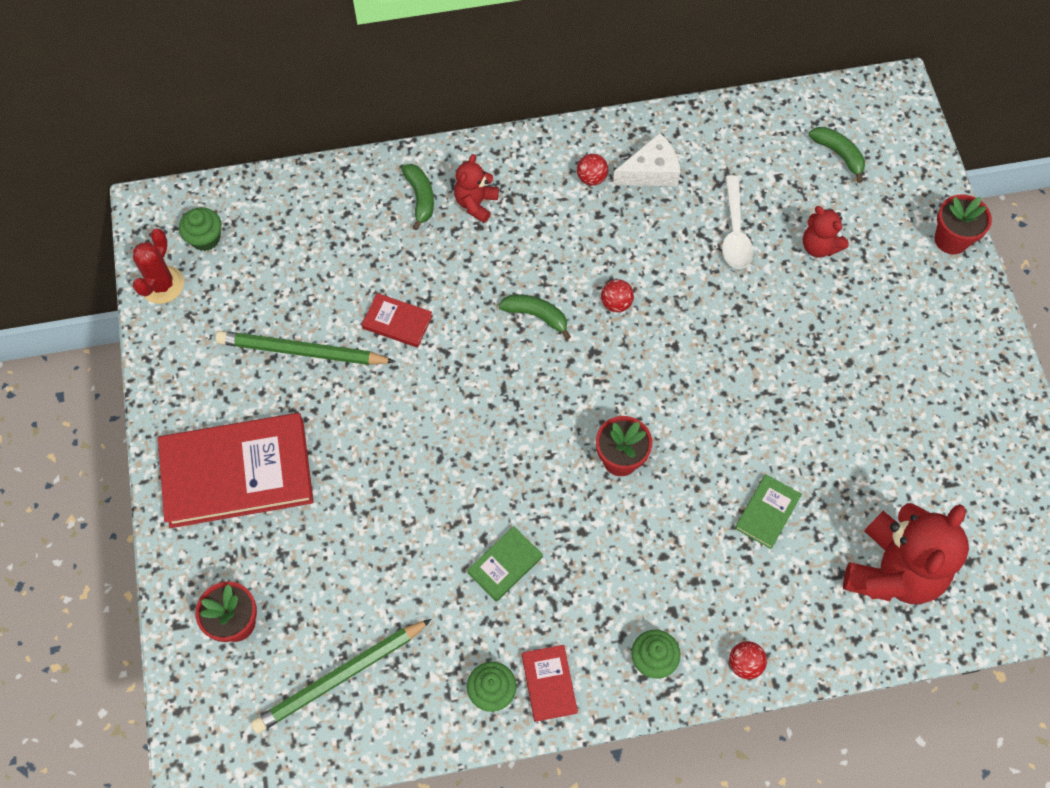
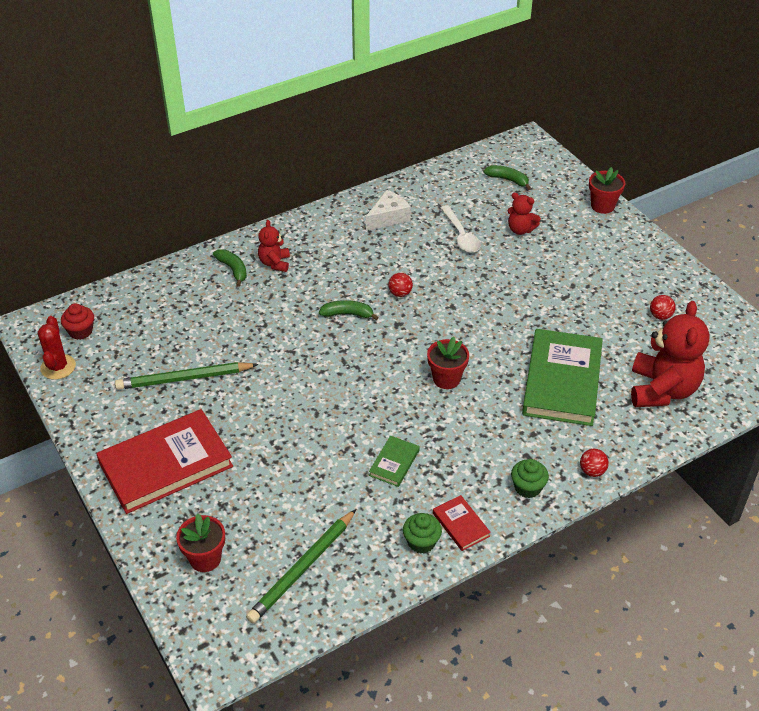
camera: 20 degrees left, 20 degrees down
(205, 238) = (80, 331): green cupcake -> red cupcake
(397, 322) = (248, 343): red book -> none
(591, 178) = (349, 230): red ball -> red ball (660, 316)
(767, 512) = (562, 381): green book -> green book, size x2.24

